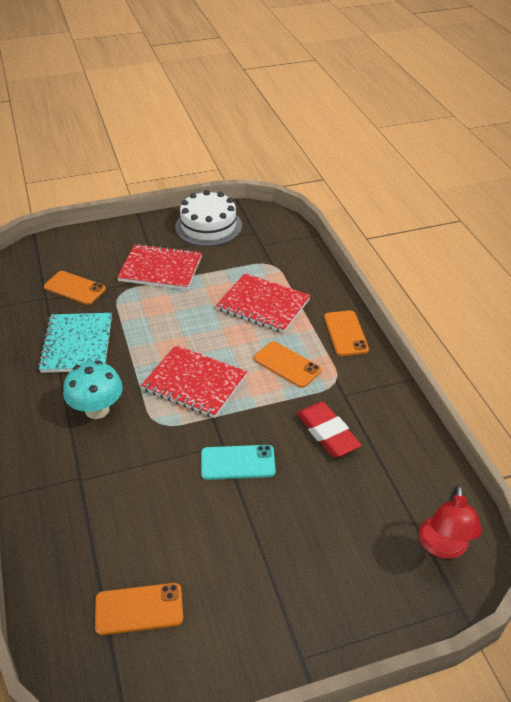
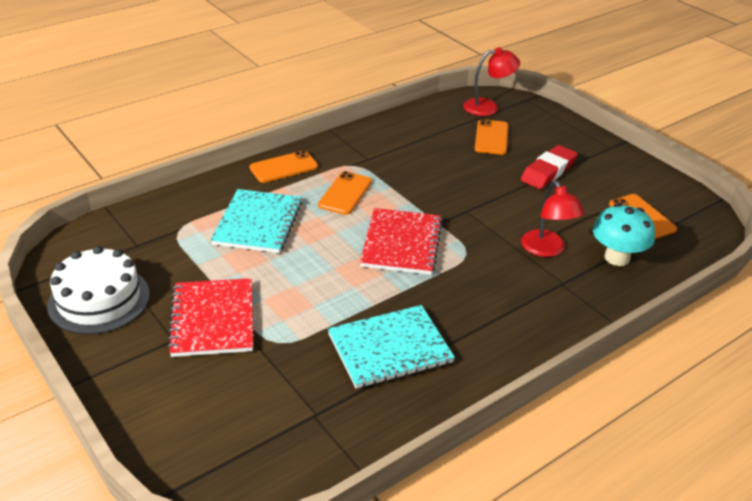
camera: 110 degrees left, 5 degrees down
(75, 288) = (282, 391): orange phone -> orange phone (491, 137)
(97, 410) = (477, 299): turquoise mushroom -> turquoise mushroom (617, 258)
(131, 487) = (547, 250): none -> red lamp
(237, 462) = (479, 199): turquoise phone -> none
(263, 305) = (258, 223): red notebook -> turquoise notebook
(327, 433) = (417, 161): red eraser -> red eraser (548, 171)

